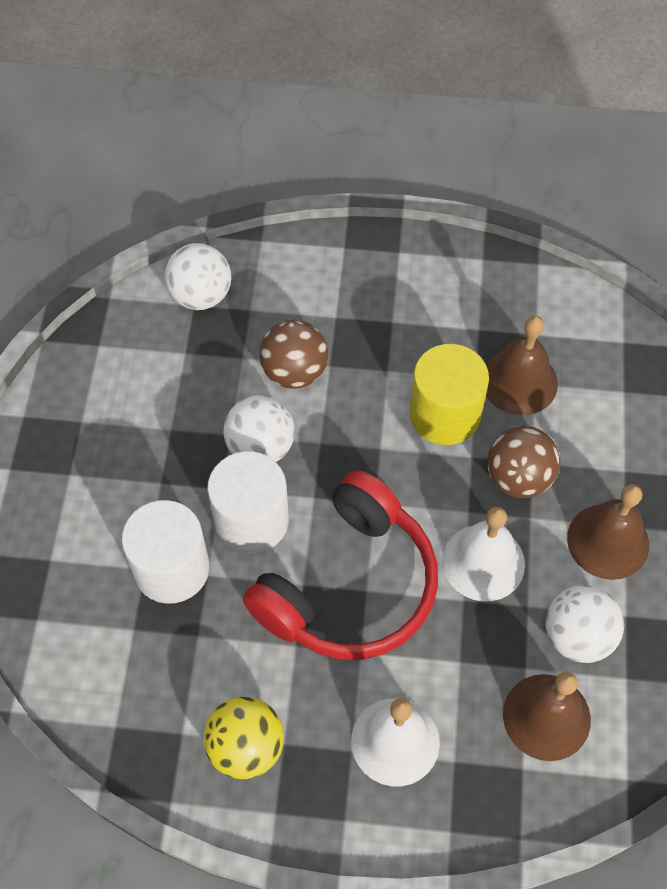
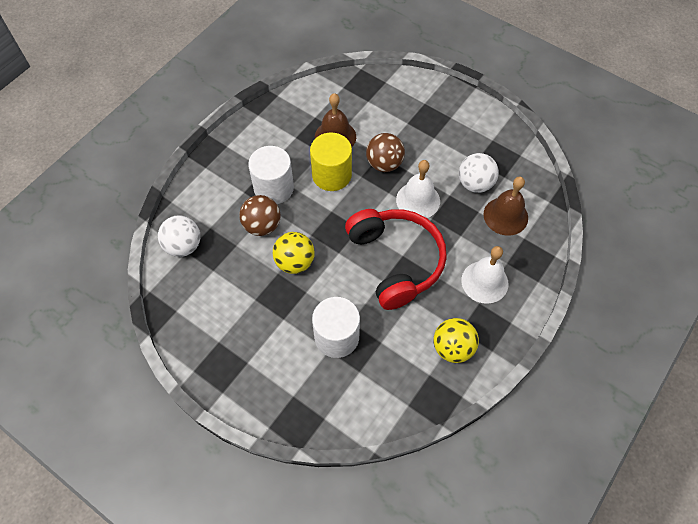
camera: 60 degrees left, 0 degrees up
(251, 520) = (333, 286): white cylinder -> white cylinder (274, 188)
(261, 447) = (295, 262): white ball -> yellow ball
(608, 541) = (437, 148): brown bell -> none

